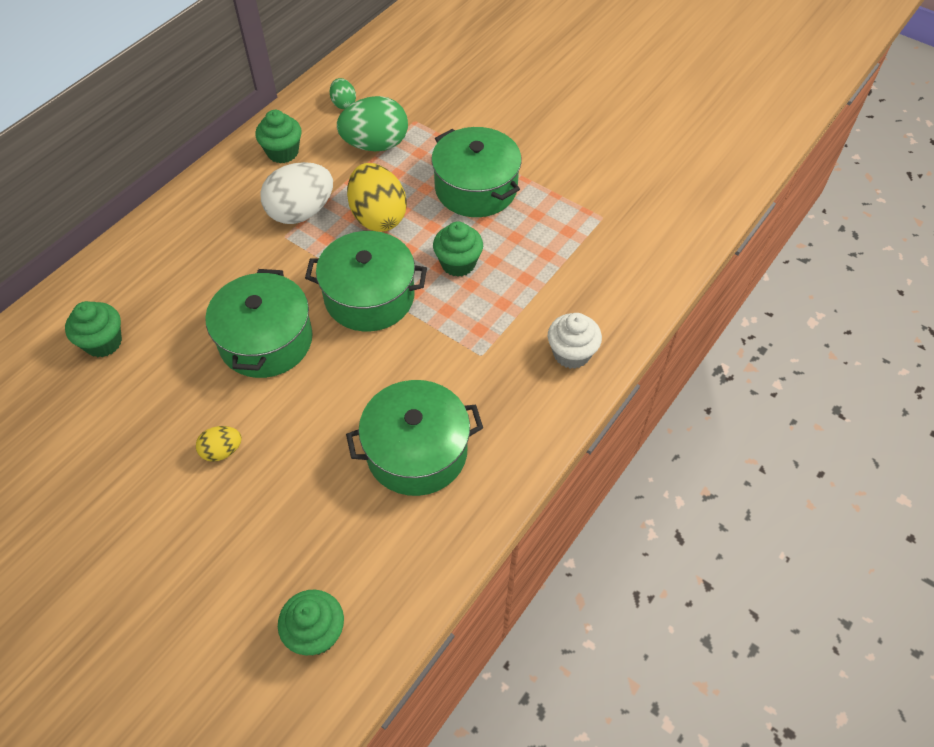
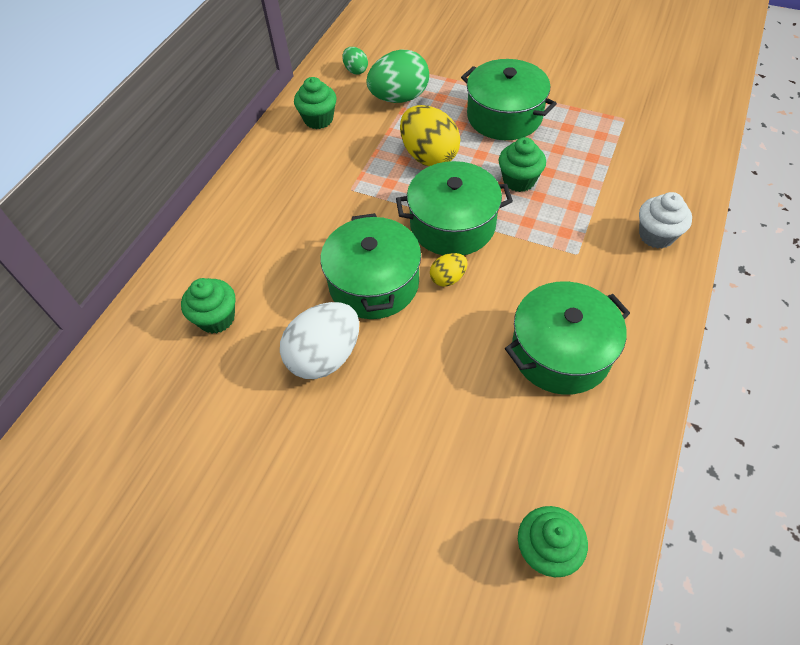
camera: 10 degrees left, 0 degrees up
(222, 451) = (375, 394): yellow egg -> yellow egg (448, 278)
(301, 212) = (357, 166): white egg -> white egg (325, 356)

